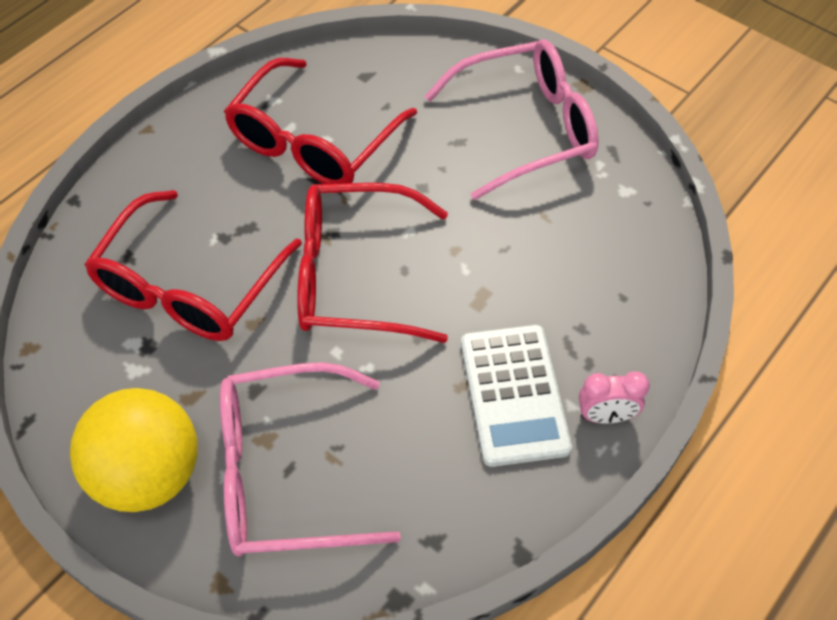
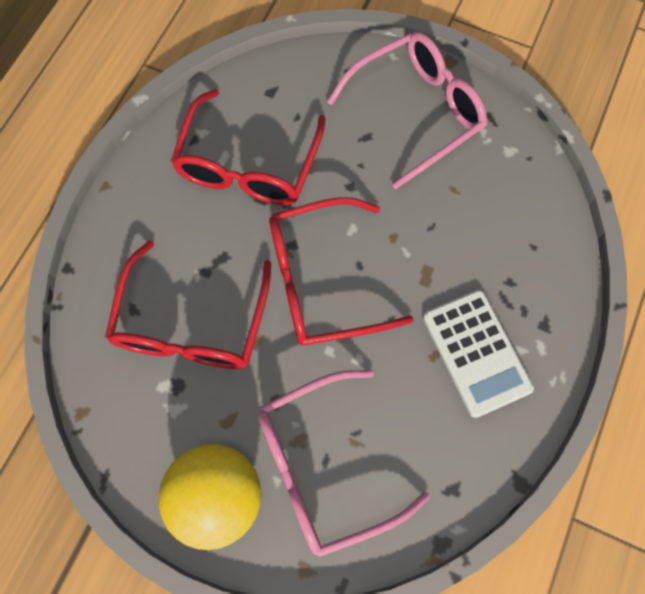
camera: 15 degrees left, 15 degrees up
(605, 416) = (549, 352): pink clock -> none

